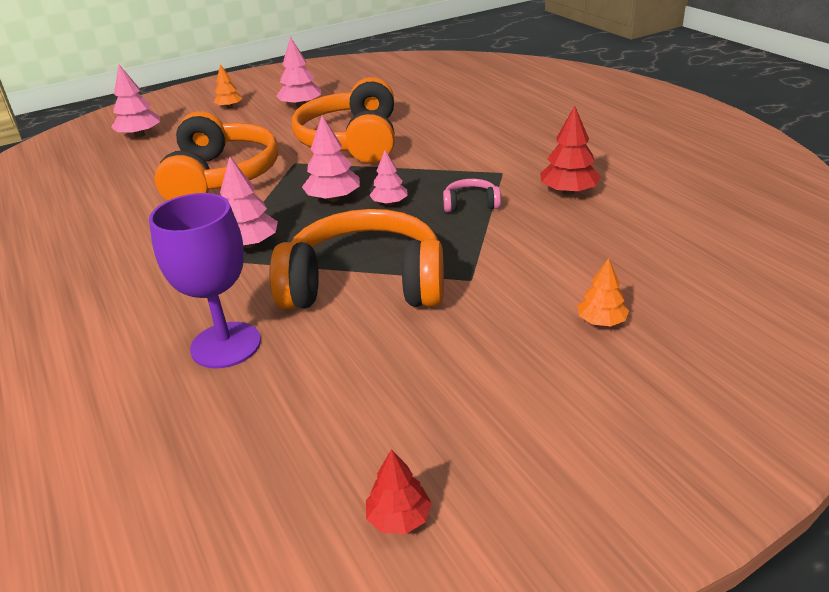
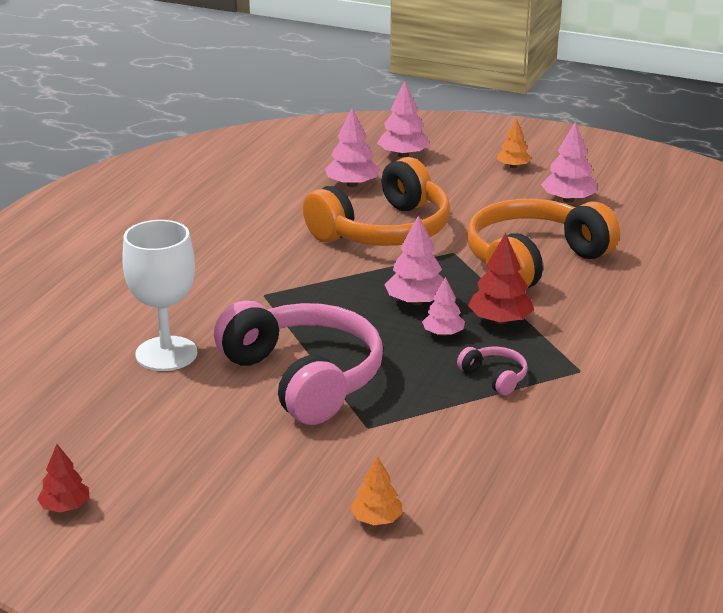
camera: 50 degrees right, 5 degrees down
(226, 345) = (166, 354): purple goblet -> white goblet
(249, 244) = (299, 297): pink tree -> pink tree (352, 184)
(365, 284) = (304, 378): orange headphones -> pink headphones
(569, 192) = (590, 425): red tree -> red tree (500, 320)

